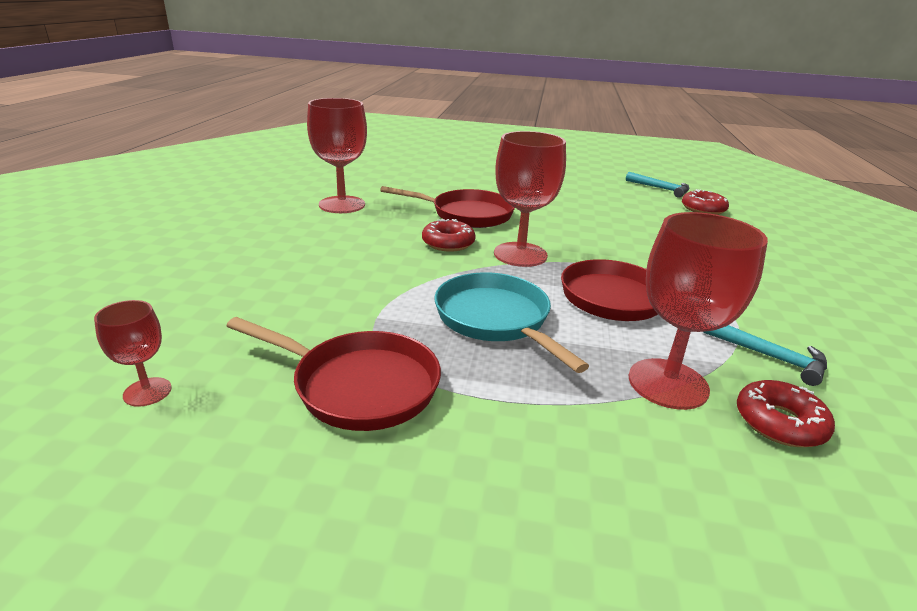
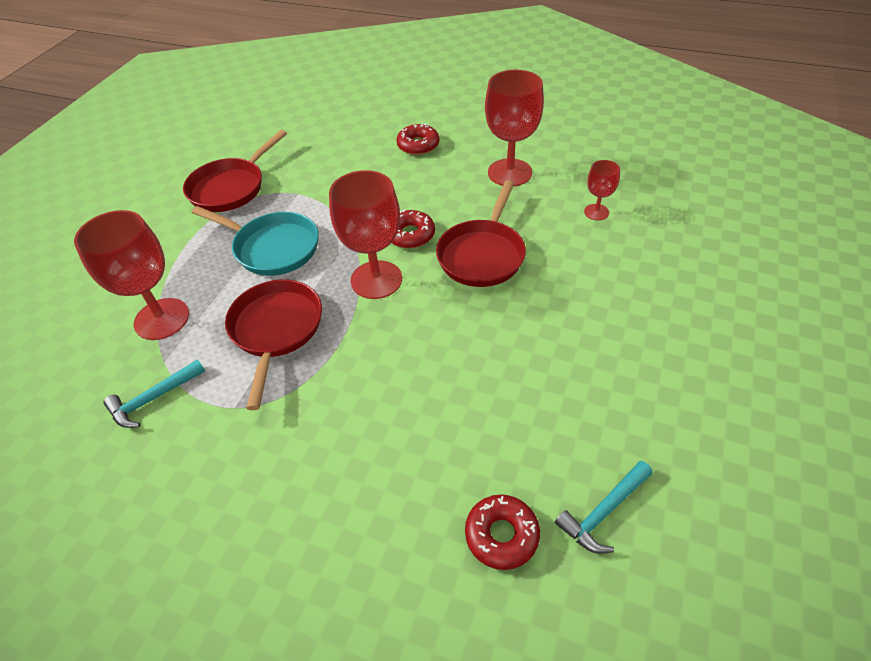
camera: 105 degrees right, 20 degrees up
(147, 392) = (259, 127): red goblet -> red goblet (596, 212)
(496, 320) = (272, 248): turquoise pan -> turquoise pan turned 45 degrees clockwise
(779, 422) = (97, 362): red donut -> red donut (418, 145)

